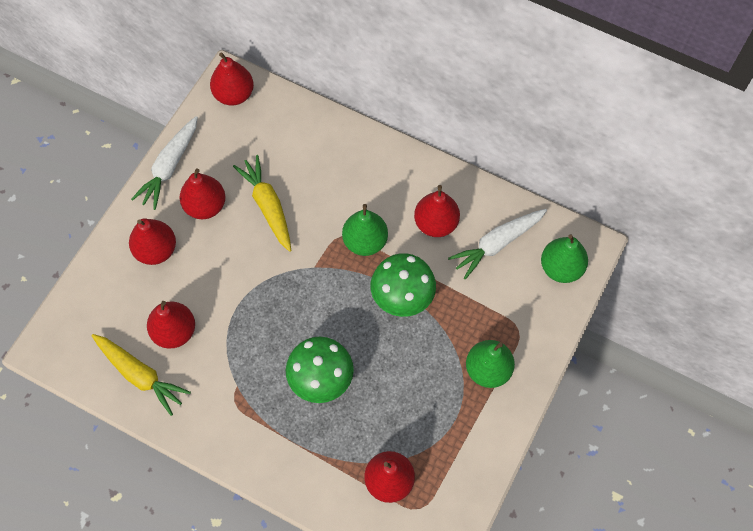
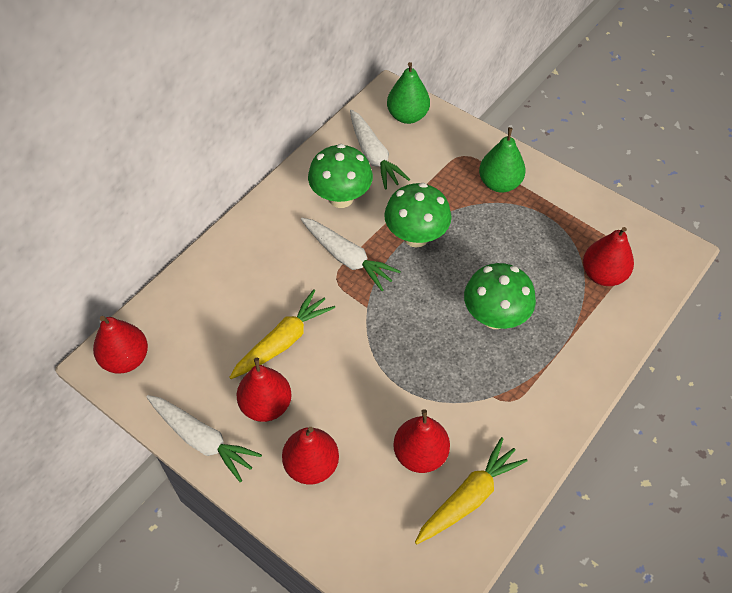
camera: 80 degrees left, 10 degrees down
(268, 206) = (283, 341): yellow carrot -> yellow carrot turned 150 degrees clockwise
(365, 241) = (347, 258): green pear -> white carrot
(436, 223) = (341, 198): red pear -> green mushroom

